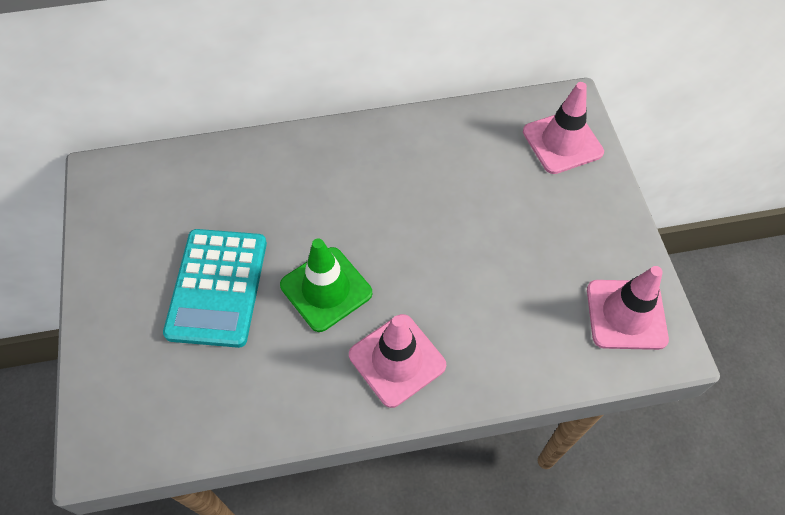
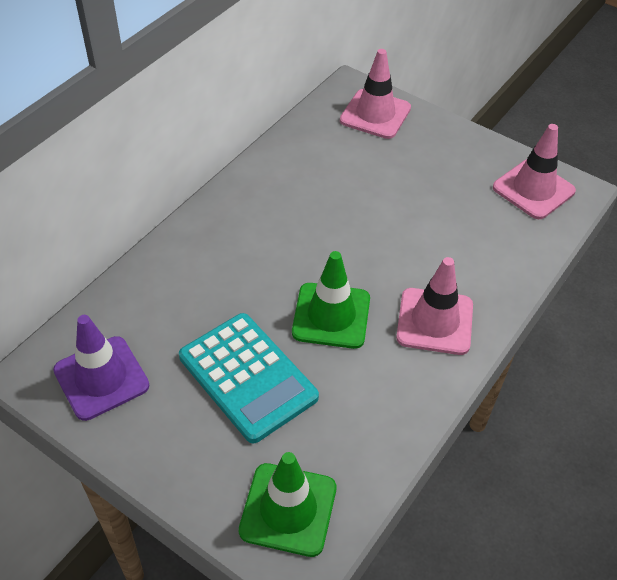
camera: 45 degrees left, 10 degrees down
(133, 210) = (101, 378): none -> purple traffic cone
(134, 408) = (288, 509): none -> green traffic cone

